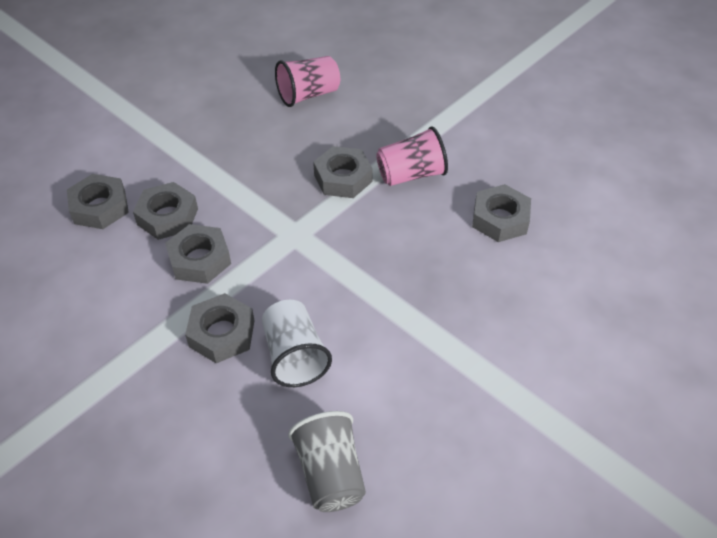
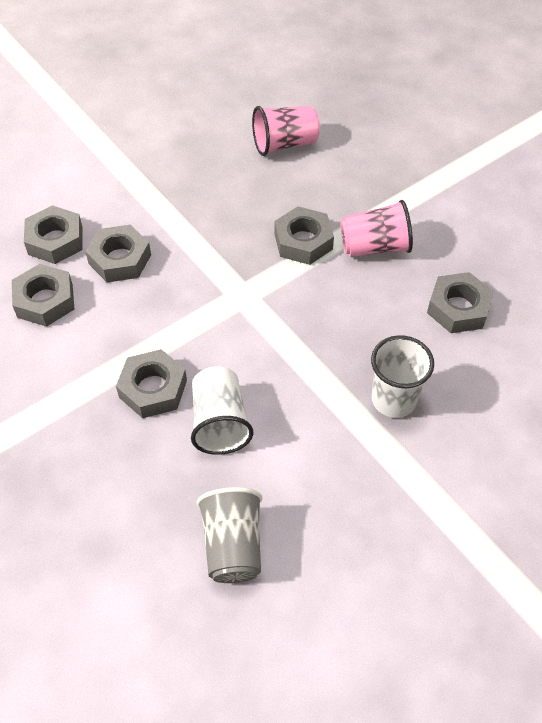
camera: 10 degrees right, 5 degrees up
(200, 259) = (144, 309): grey nut -> grey nut (45, 300)
(458, 310) = (393, 400): none -> white cup

